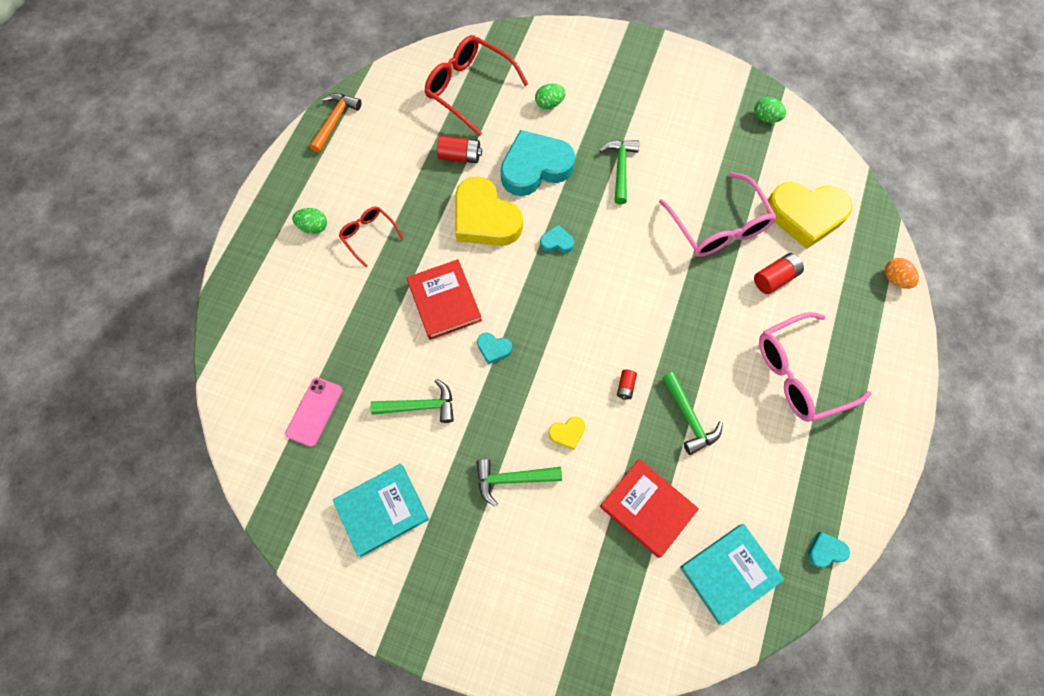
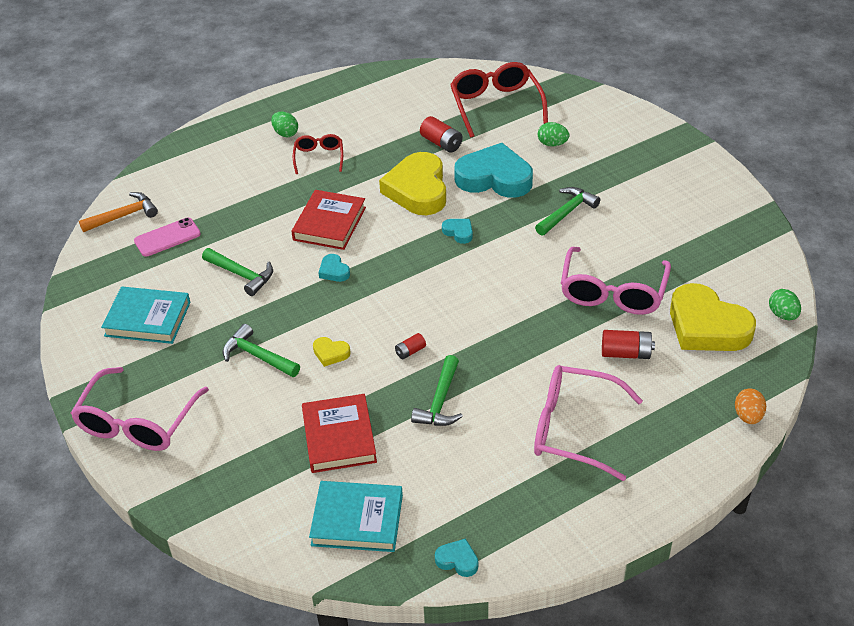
camera: 40 degrees right, 25 degrees down
(335, 121) = (370, 80): orange hammer -> orange hammer (124, 216)
(476, 619) = (138, 422): none -> pink glasses
(765, 118) = (745, 242): green egg -> green egg (782, 315)

